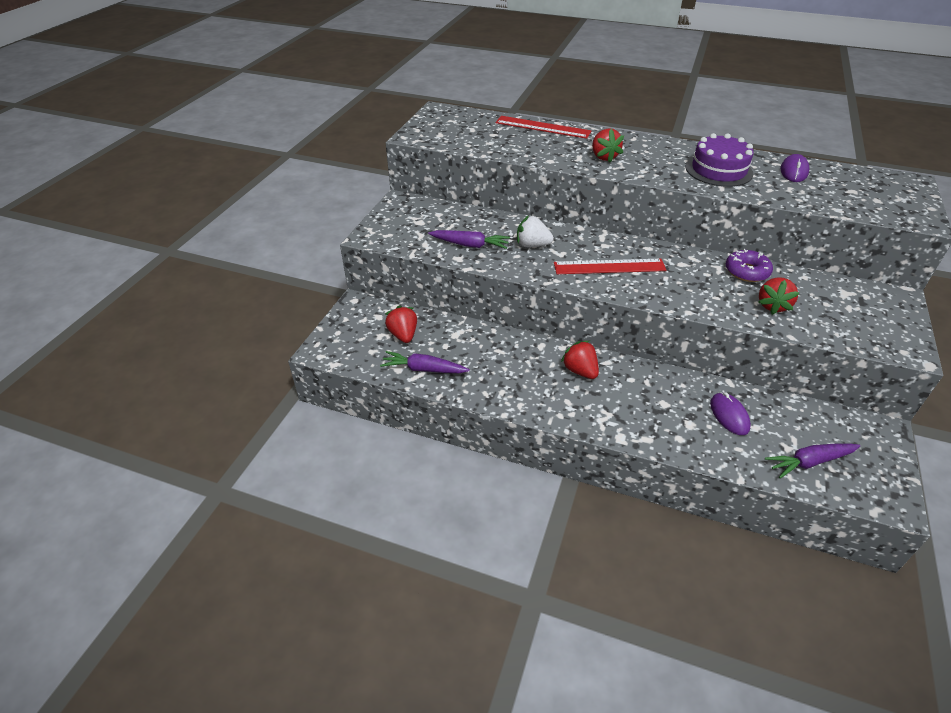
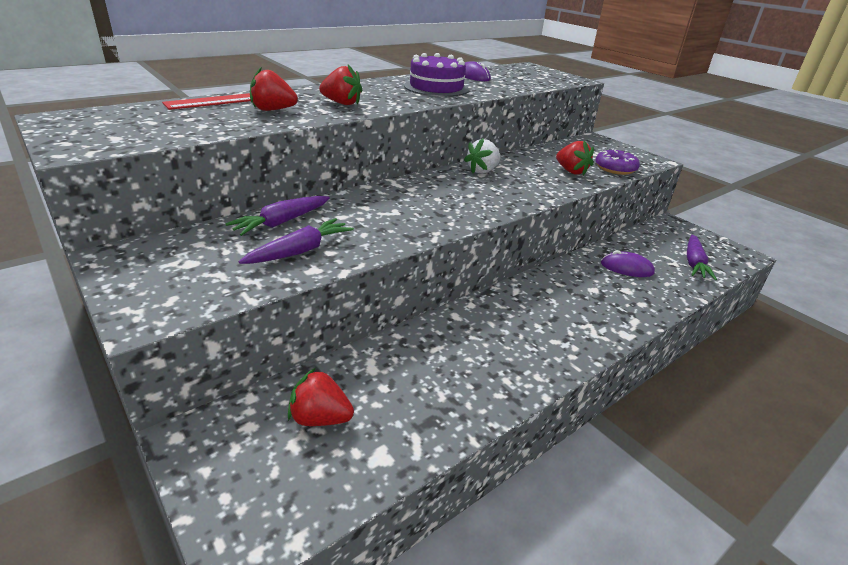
camera: 60 degrees left, 10 degrees down
(423, 369) = (409, 431): purple carrot -> purple carrot (281, 222)
(532, 245) = (358, 218): white strawberry -> white strawberry (482, 171)
(580, 371) = (515, 311): red strawberry -> red strawberry (273, 110)
(609, 267) = (448, 201): red ruler -> none
(746, 272) = (520, 160): purple donut -> purple donut (615, 168)

